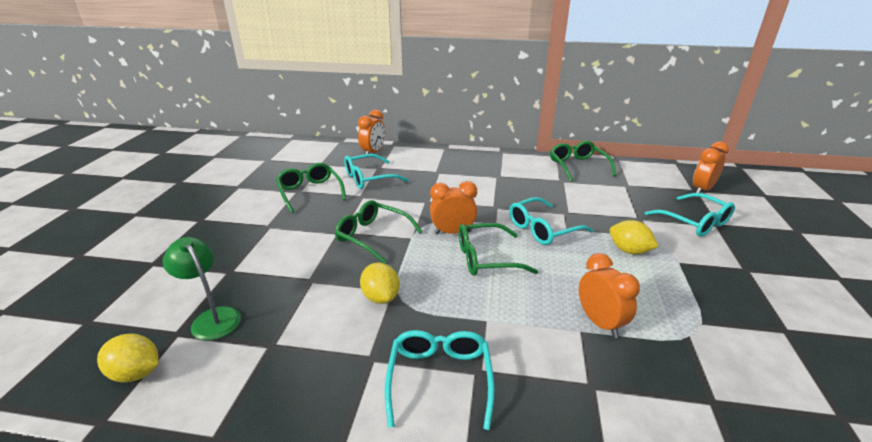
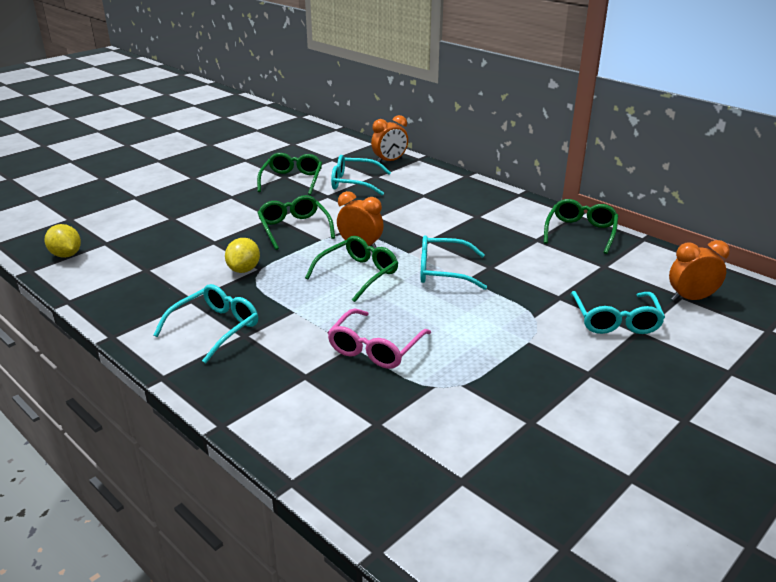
camera: 35 degrees right, 0 degrees up
(212, 318) = (132, 242): green lamp -> none
(486, 258) = (358, 274): green glasses -> green glasses turned 105 degrees clockwise
(600, 323) = (375, 348): orange clock -> pink glasses
(629, 251) = (495, 315): yellow lemon -> none

